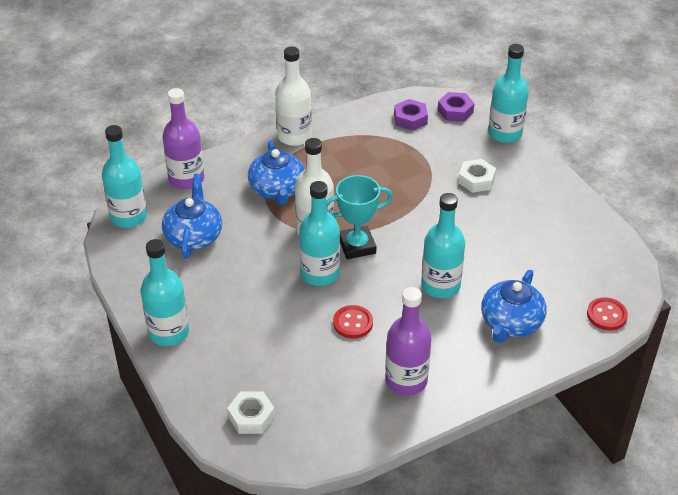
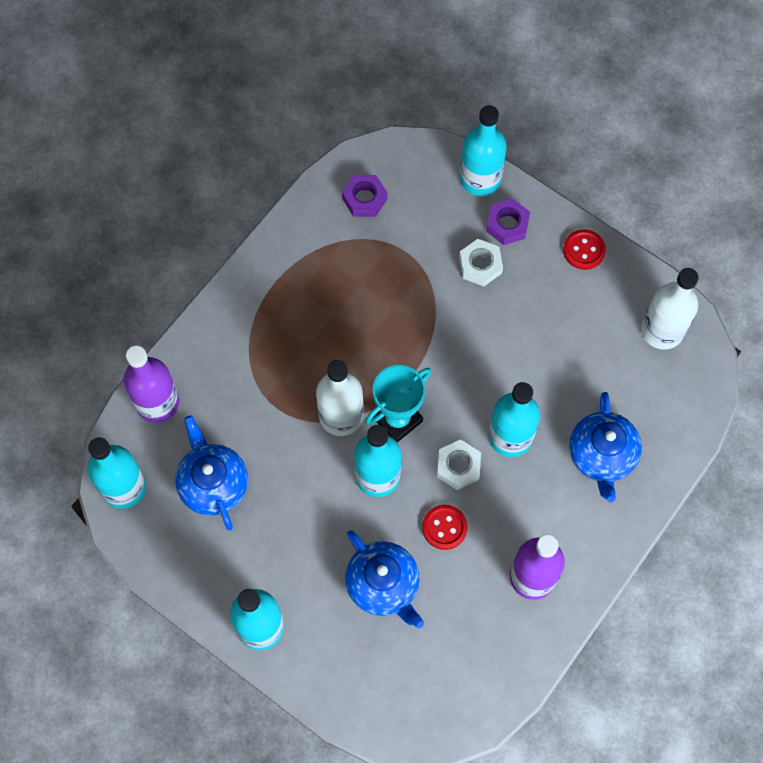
camera: 25 degrees left, 25 degrees up
(251, 417) = (403, 693): white nut -> white nut (458, 467)
(277, 189) = (269, 374): blue teapot -> blue teapot (383, 585)
(294, 136) = (245, 282): white bottle -> white bottle (662, 330)
(455, 111) = (409, 164): purple nut -> purple nut (507, 225)
(606, 315) = (691, 402): red button -> red button (584, 250)

